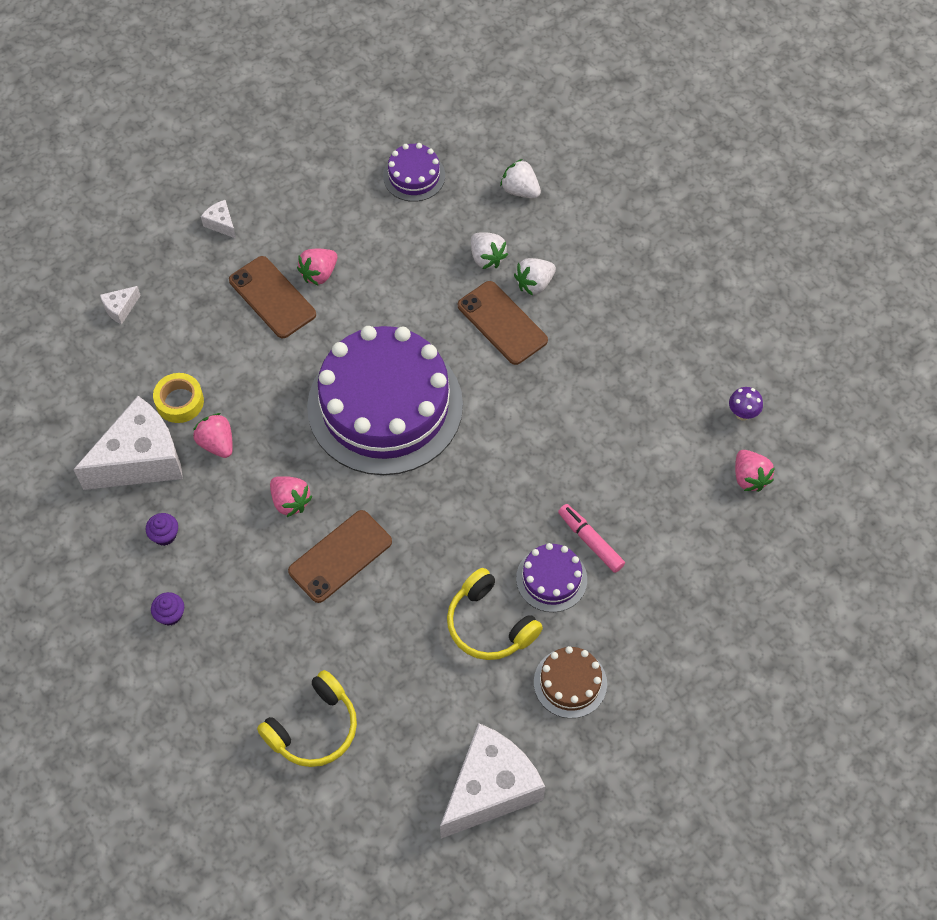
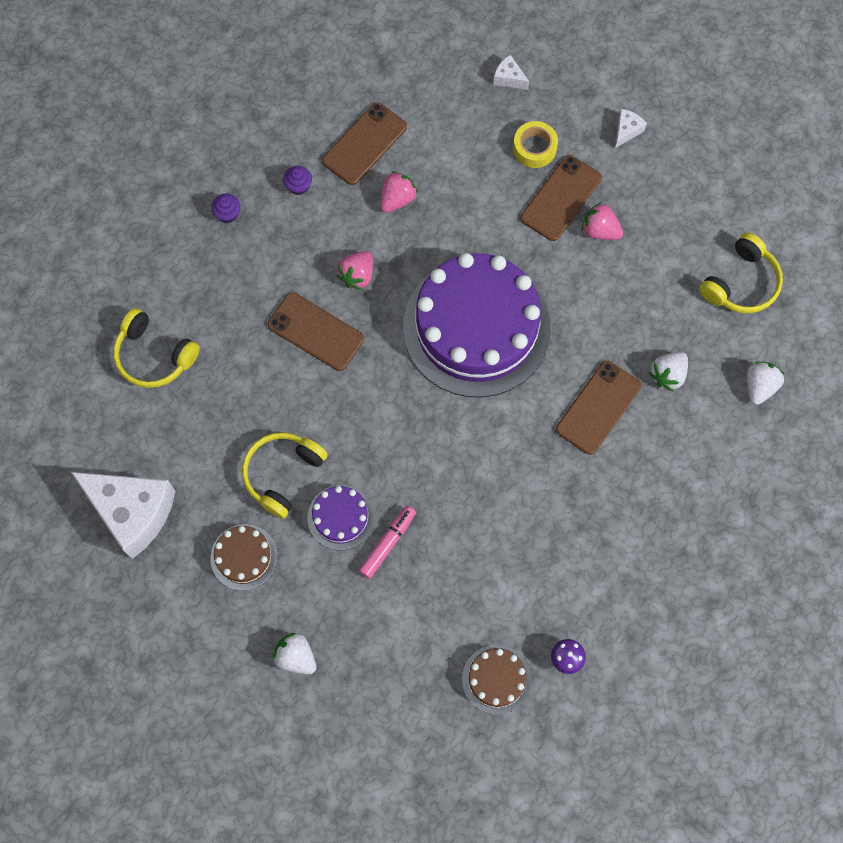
camera: 75 degrees right, 10 degrees up
(140, 459) = (364, 144): white cheese -> brown phone
(179, 402) = (429, 156): yellow tape -> yellow tape (534, 148)
(414, 176) = (741, 283): purple cake -> yellow headphones
(534, 284) = (652, 426): white strawberry -> white strawberry (296, 657)
(749, 478) = (496, 679): pink strawberry -> brown cake

